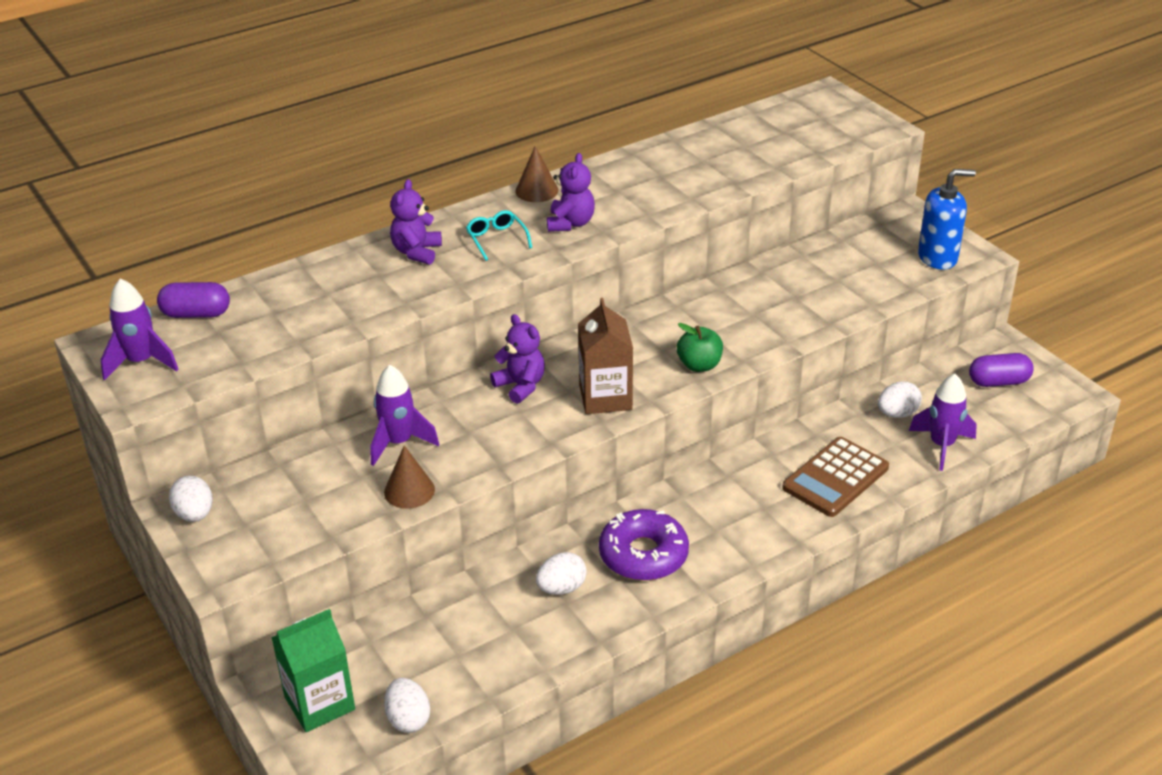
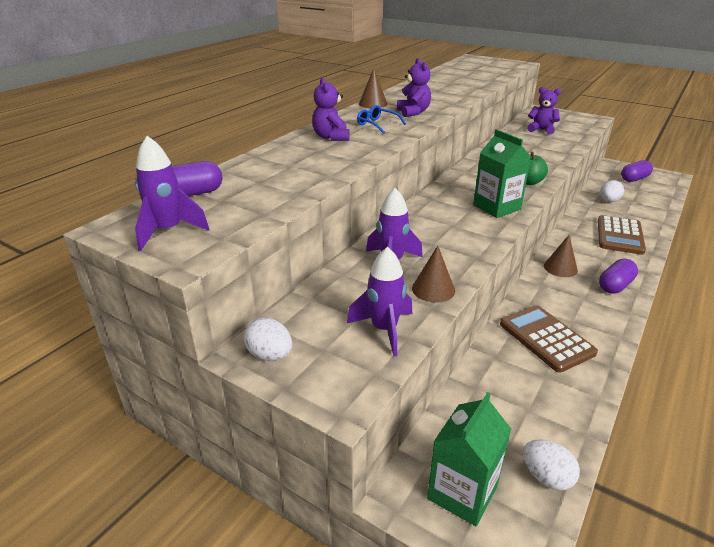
camera: 25 degrees left, 5 degrees down
(497, 239) = (377, 124): turquoise glasses -> blue glasses
(520, 386) = (437, 213): purple teddy bear -> purple teddy bear (541, 130)
(561, 588) = (546, 338): white egg -> brown calculator
(605, 397) = (496, 207): brown carton -> green carton
(643, 555) = (571, 303): purple donut -> none
(687, 503) = (560, 268): none -> brown cone
(730, 550) = (615, 286): none -> purple capsule
(938, 257) = (578, 121): blue soap dispenser -> none
(941, 445) = (648, 209): purple rocket -> purple rocket (384, 330)

